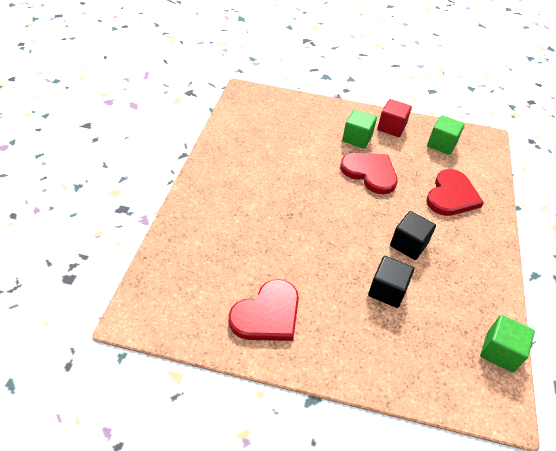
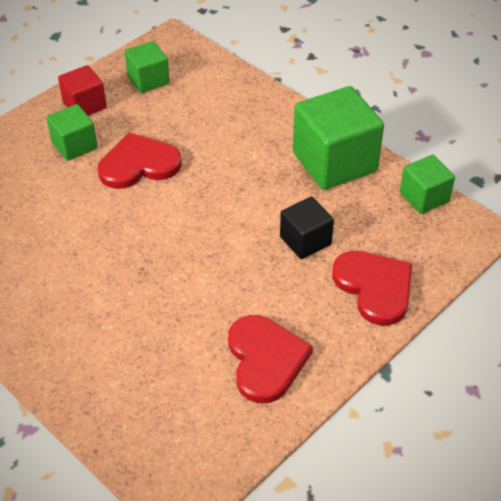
camera: 55 degrees left, 0 degrees up
(408, 245) = (262, 190): black cube -> none
(451, 195) = (225, 117): red heart -> red heart (374, 287)
(475, 275) = (334, 162): none -> green cube

